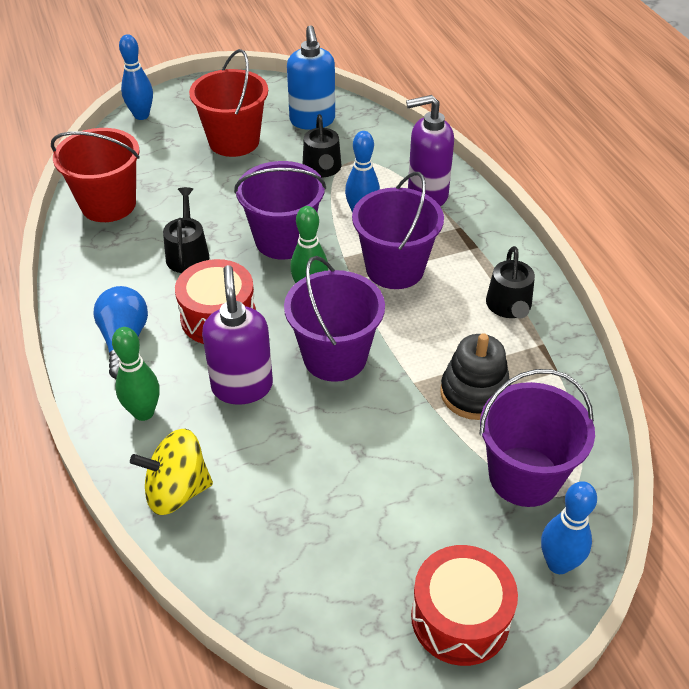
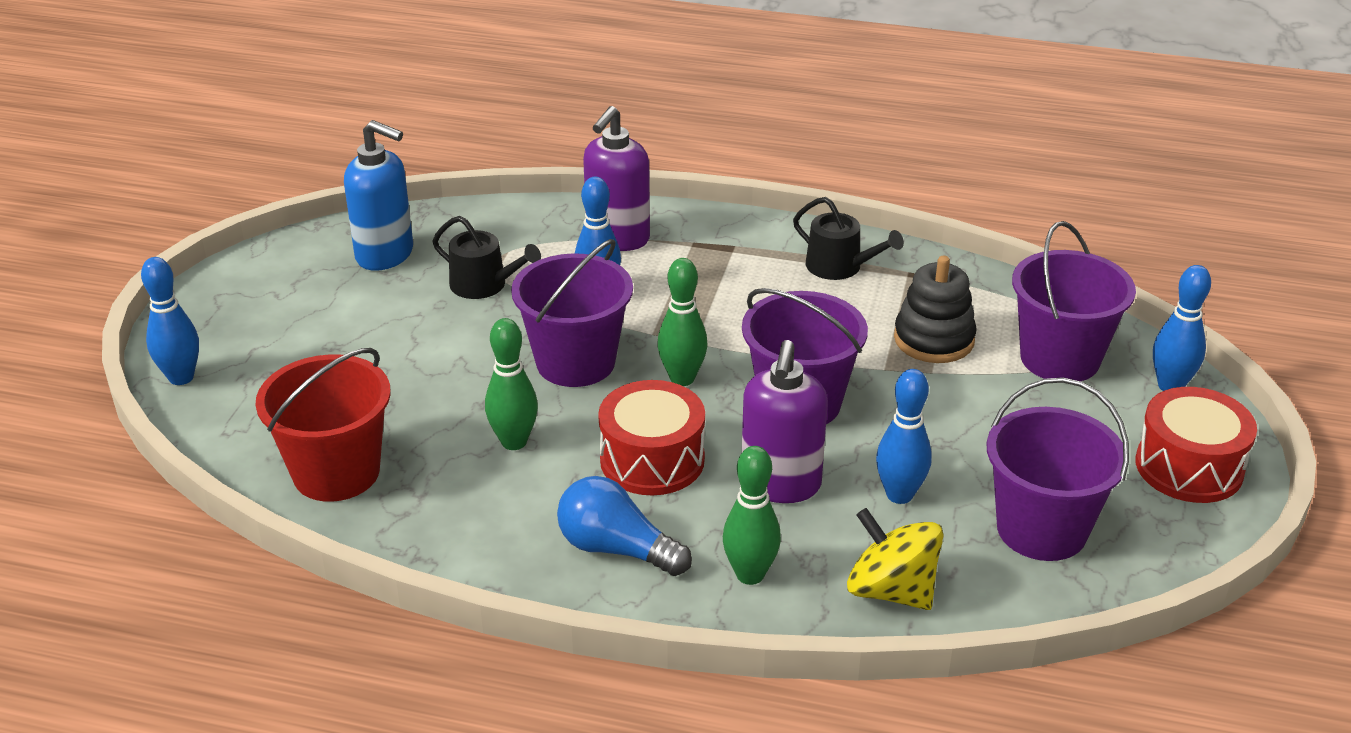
camera: 55 degrees left, 10 degrees down
(177, 490) = (891, 591): yellow spinning top -> yellow spinning top turned 105 degrees clockwise
(187, 253) = (514, 442): black watering can -> green bowling pin
(234, 141) = (344, 326): red bucket -> none
(242, 386) = (780, 485): purple soap dispenser -> purple soap dispenser turned 105 degrees counterclockwise
(280, 451) = (899, 495): none -> blue bowling pin
(395, 269) = (709, 309): purple bucket -> purple bucket (1041, 529)

